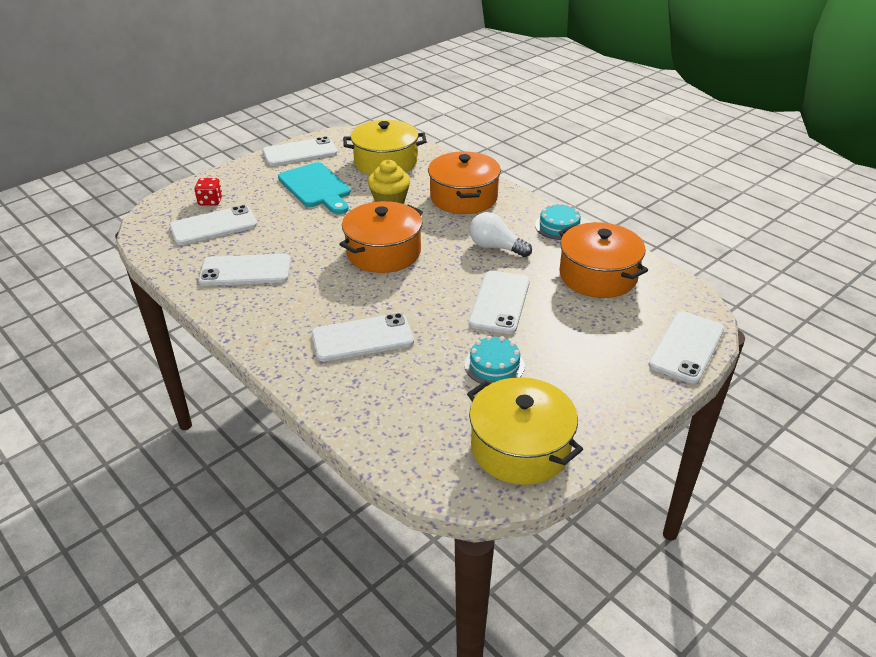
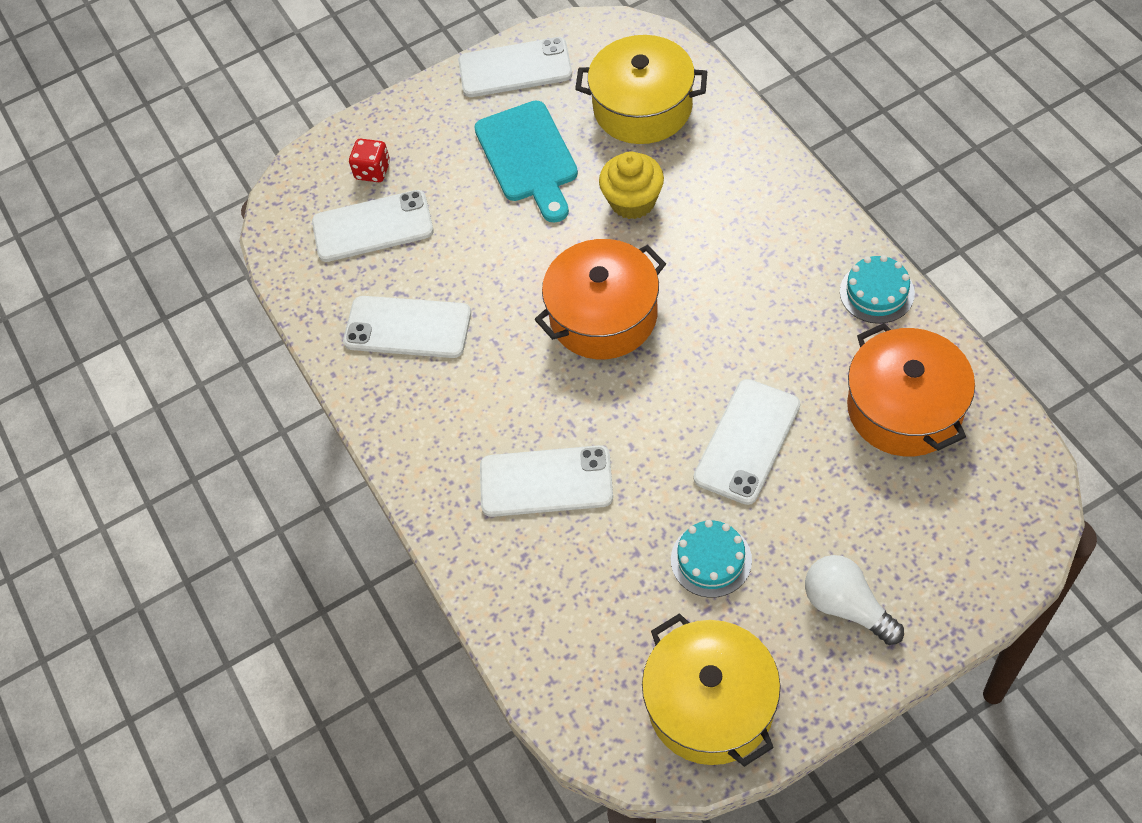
camera: 20 degrees right, 20 degrees up
(463, 197) = (746, 207): orange pot -> none
(495, 247) = (768, 326): white light bulb -> white light bulb (847, 606)
(687, 347) = (989, 569): white phone -> none

